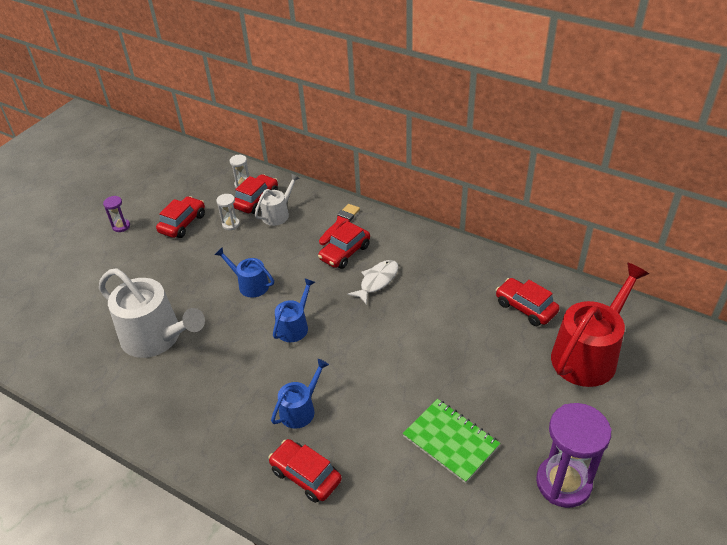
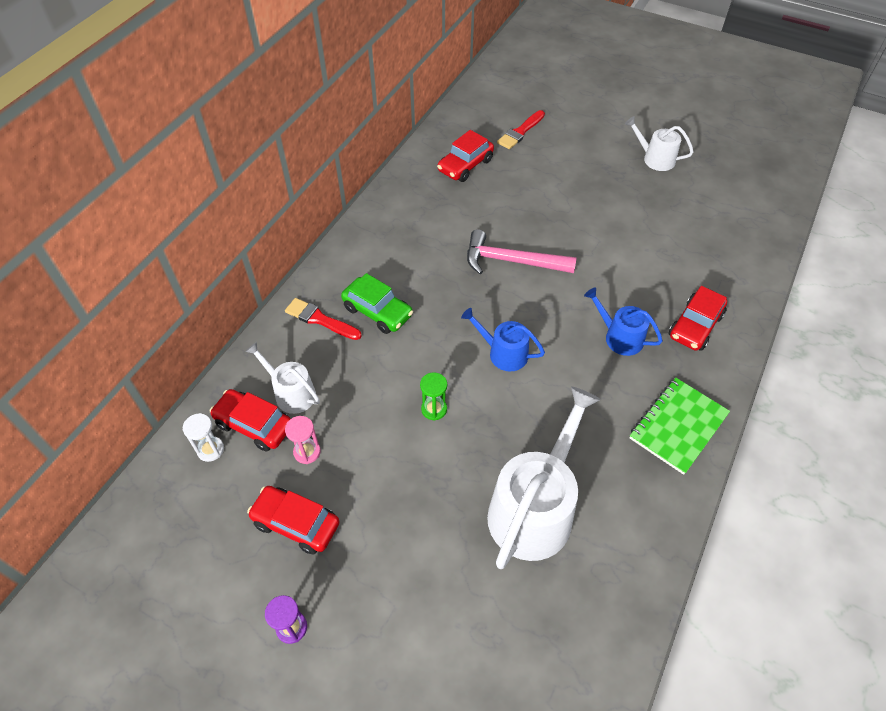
camera: 95 degrees left, 10 degrees up
(231, 224) = (307, 452): white hourglass -> pink hourglass
(250, 284) = (434, 409): blue watering can -> green hourglass
(345, 253) = (377, 312): red car -> green car
(377, 281) = (428, 279): white fish -> none
(396, 337) = (512, 261): none -> pink hammer
(450, 441) = (631, 222): green notebook -> green notebook (678, 426)
(563, 483) = (655, 159): purple hourglass -> white watering can
(588, 354) = (520, 132): red watering can -> red brush

